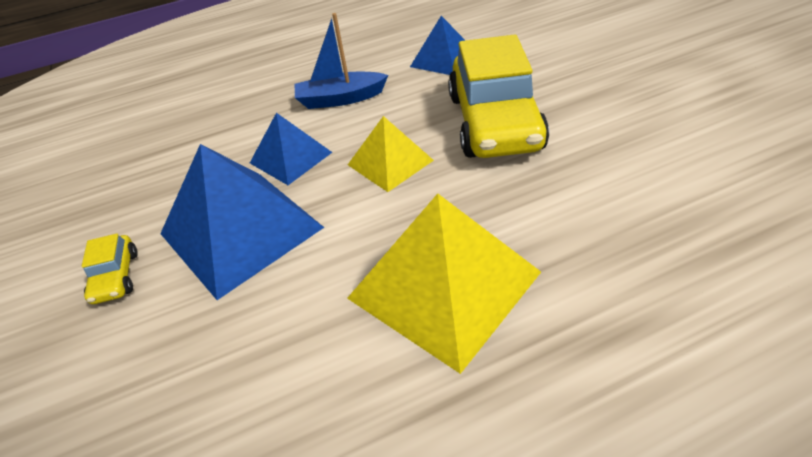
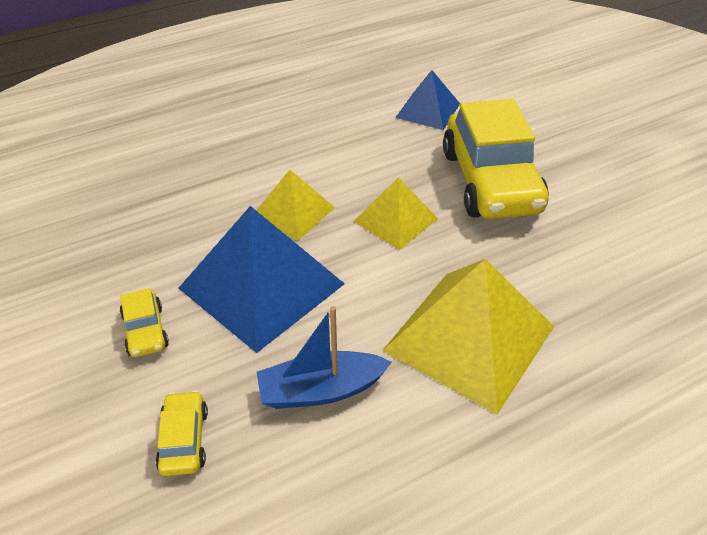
camera: 10 degrees left, 0 degrees up
(116, 395) = (184, 439): none -> yellow car
(290, 157) = (293, 212): blue pyramid -> yellow pyramid
(340, 99) = (330, 150): blue boat -> blue boat (321, 390)

